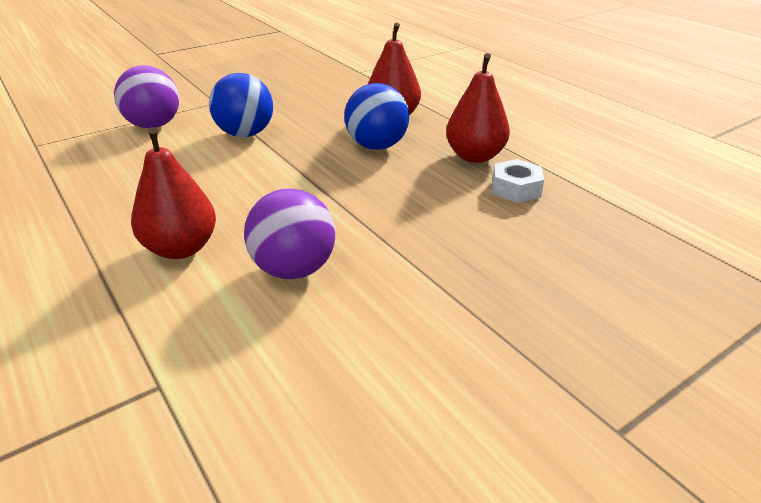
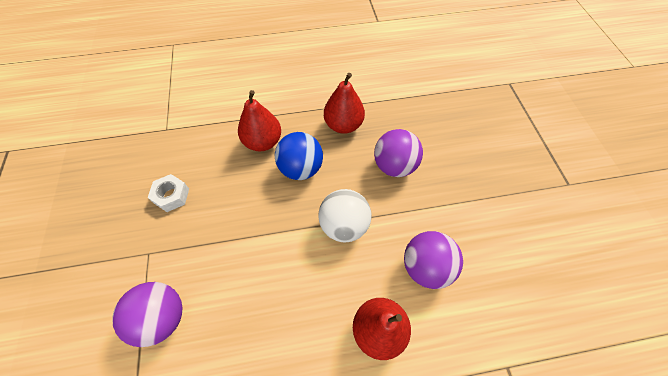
camera: 65 degrees left, 25 degrees up
(245, 134) = (229, 246): blue ball -> none
(317, 192) = (344, 225): none -> white ball
(446, 208) = (394, 166): none -> purple ball
(516, 189) = (389, 125): white nut -> white nut (171, 196)

